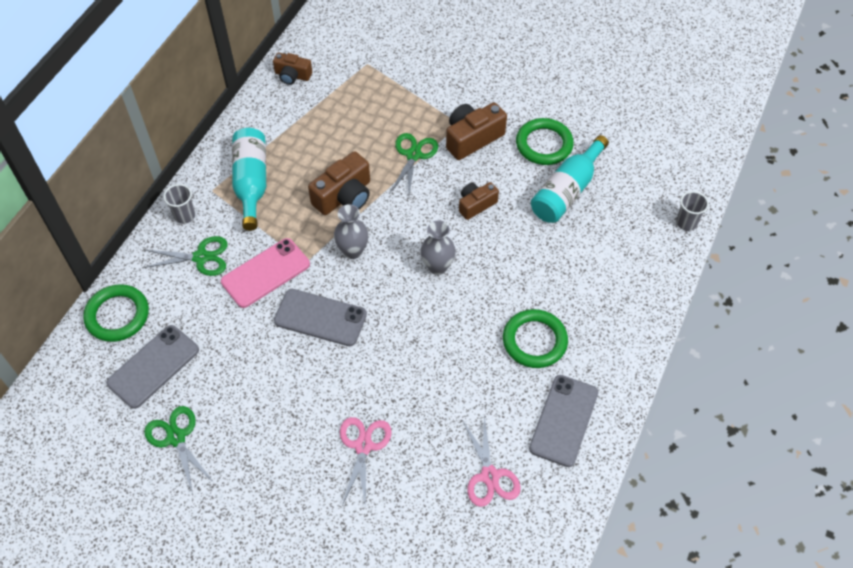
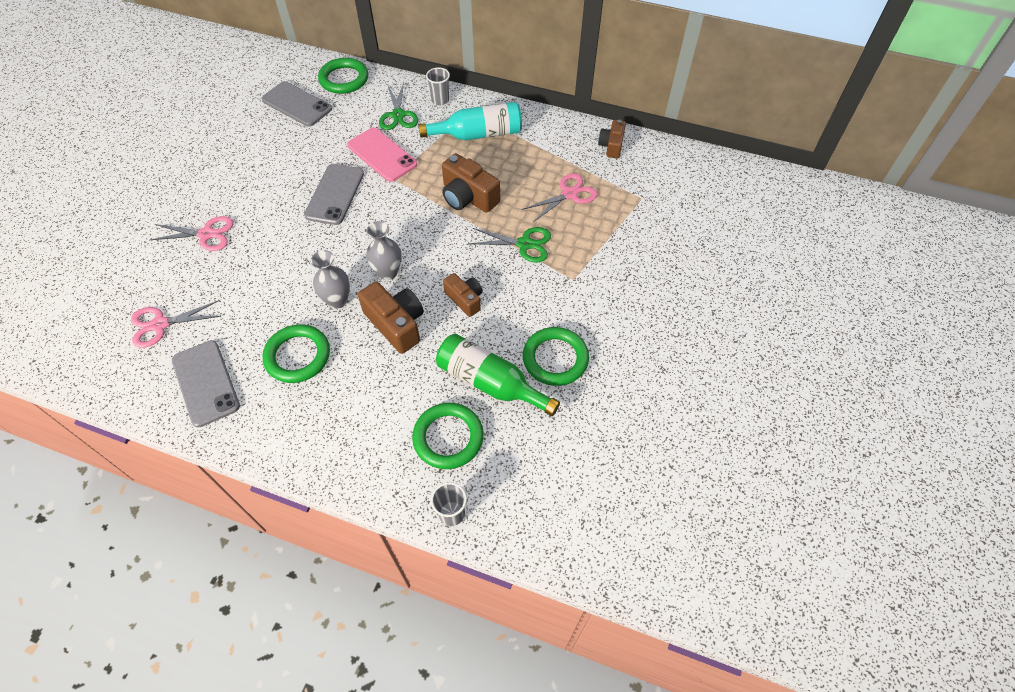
camera: 85 degrees right, 0 degrees up
(176, 437) = (234, 125): green scissors -> none
(353, 115) = (569, 194): none -> pink scissors
(353, 251) = (405, 209): grey vase -> grey vase (337, 300)
(472, 138) = (554, 291): brown camera -> brown camera (396, 324)
(563, 420) = (206, 383): grey phone -> grey phone turned 45 degrees clockwise
(567, 191) = (490, 382): turquoise bottle -> green bottle
(620, 223) = (448, 437): none -> green ring

